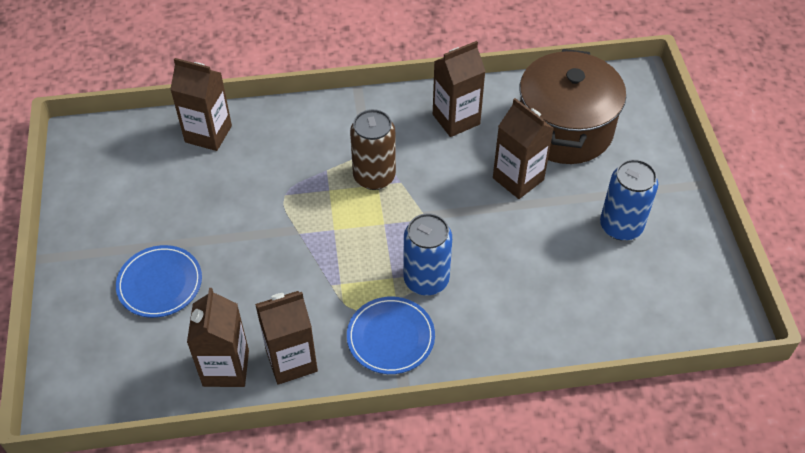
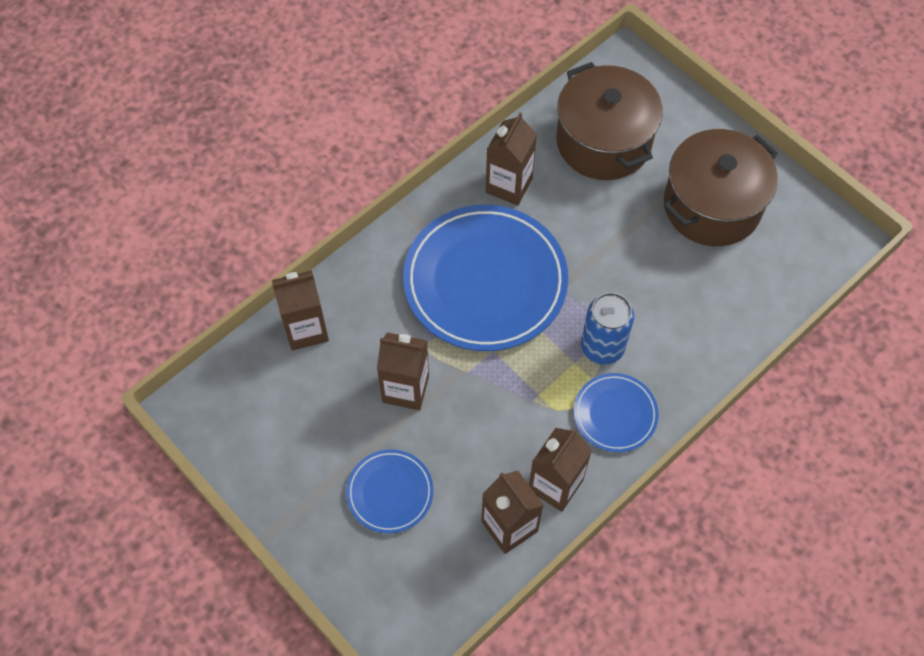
camera: 35 degrees left, 10 degrees up
(374, 176) = (485, 281): brown can -> blue plate
(518, 179) = (602, 211): brown carton -> brown carton (405, 389)
(621, 226) = (712, 205): blue can -> brown pot

